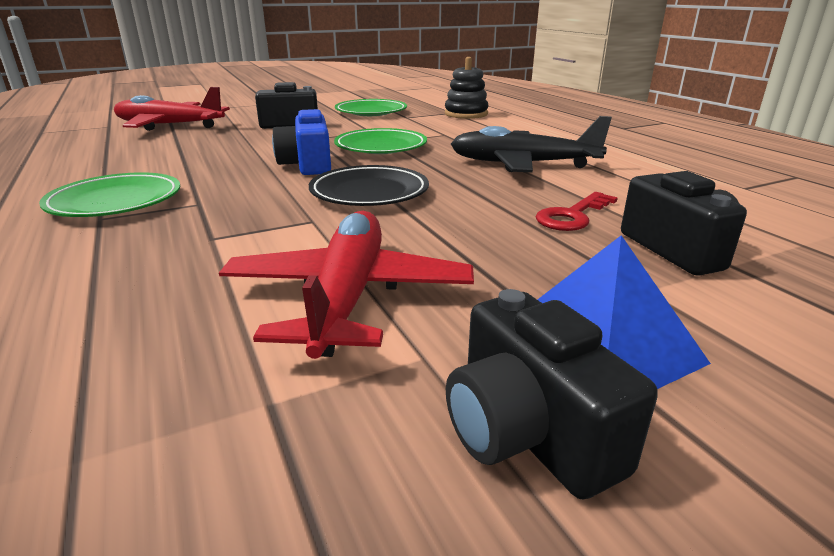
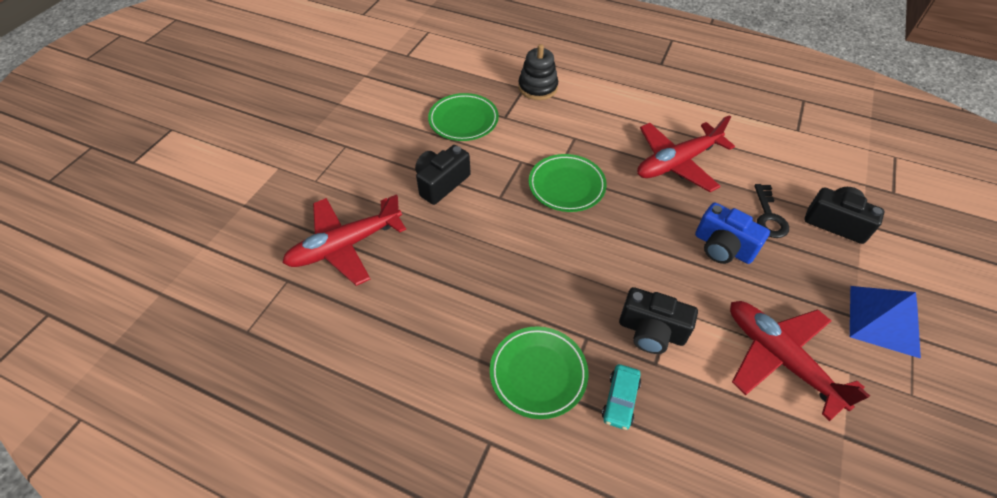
camera: 40 degrees left, 25 degrees up
(126, 240) = (620, 400): none -> turquoise car
(307, 165) = (564, 244): blue camera -> blue camera (723, 247)
(369, 192) = (652, 256): black plate -> none
(522, 164) = (676, 163): black plane -> red plane
(528, 432) = (914, 382): black camera -> black camera (651, 331)
(572, 216) = (769, 216): red key -> black key

